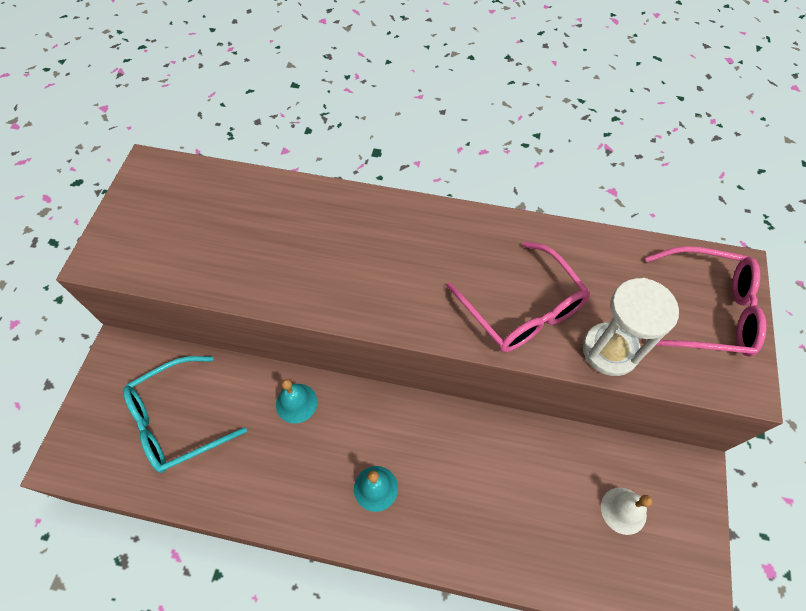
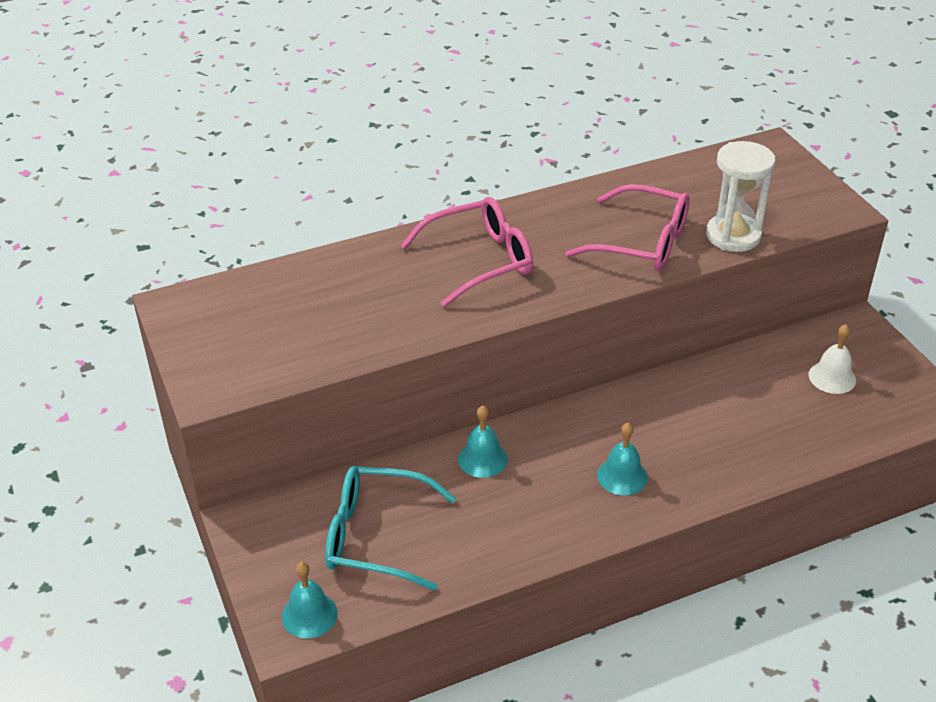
camera: 35 degrees left, 20 degrees down
(87, 455) = (309, 615): none -> turquoise bell
(177, 420) = (376, 536): turquoise glasses -> turquoise glasses turned 75 degrees clockwise
(707, 310) = (776, 180): pink glasses -> pink glasses (480, 260)

